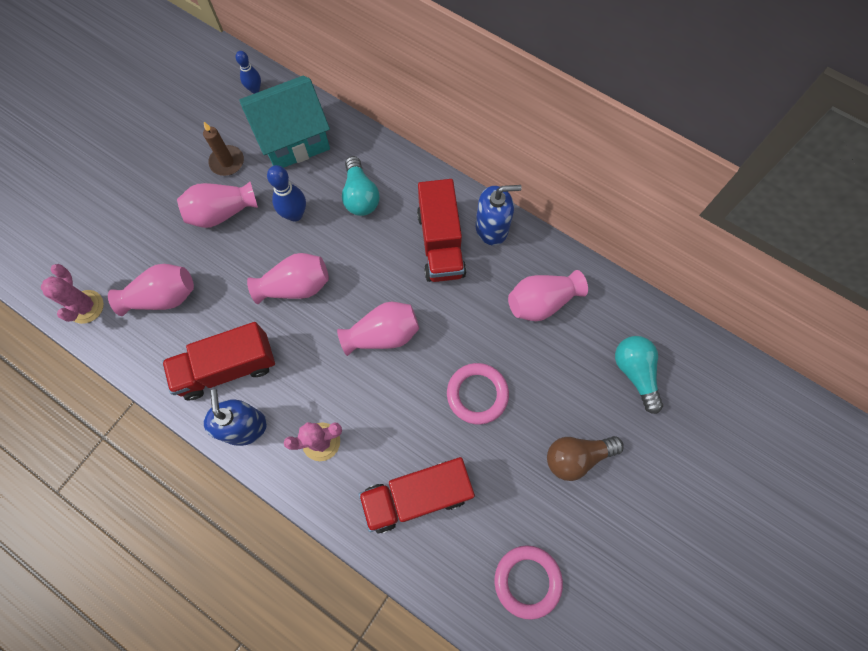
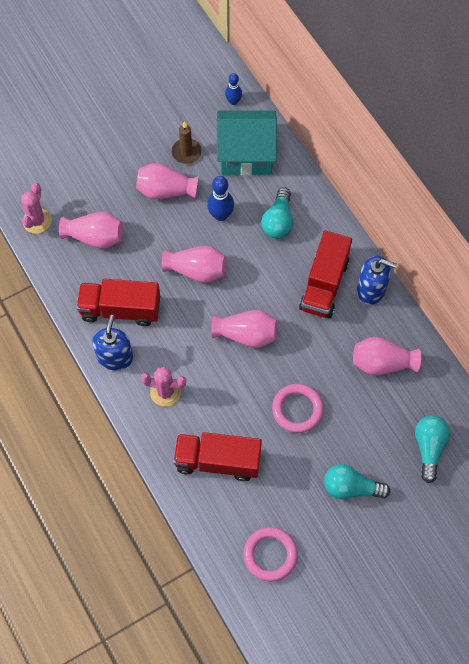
camera: 25 degrees right, 5 degrees down
(576, 457) = (351, 487): brown light bulb -> turquoise light bulb

